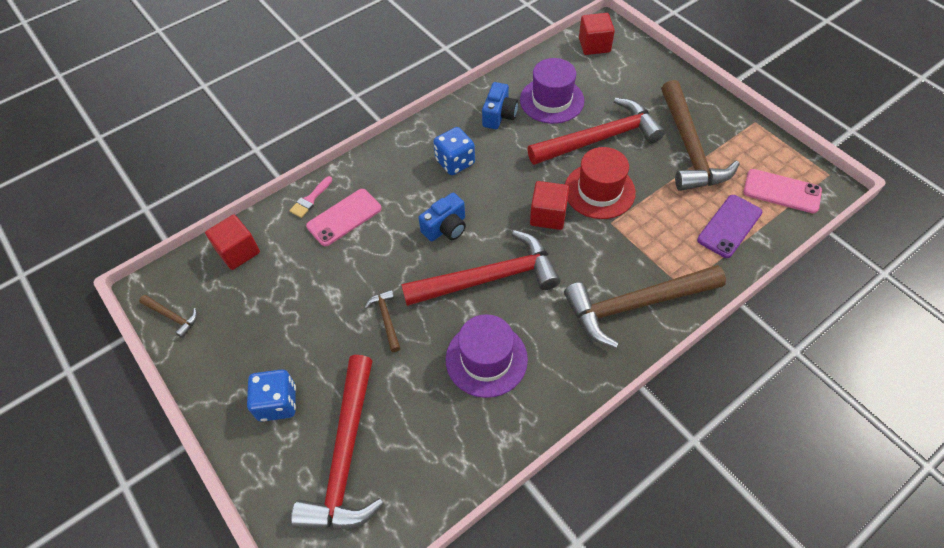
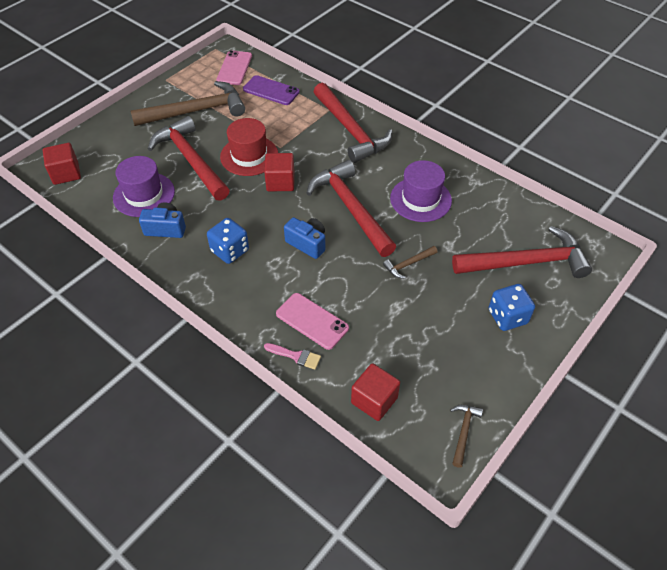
camera: 105 degrees left, 5 degrees down
(635, 305) = (350, 130): brown hammer -> red hammer

